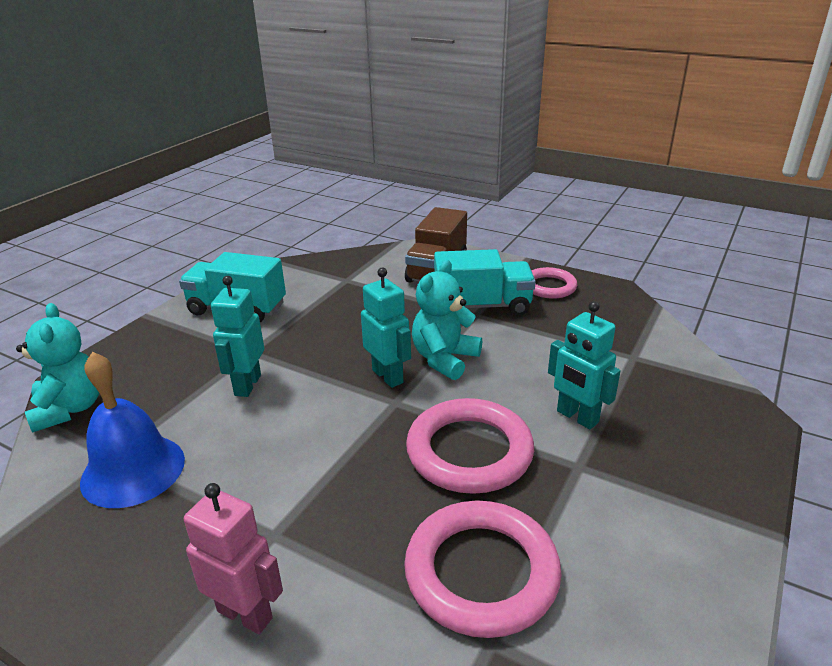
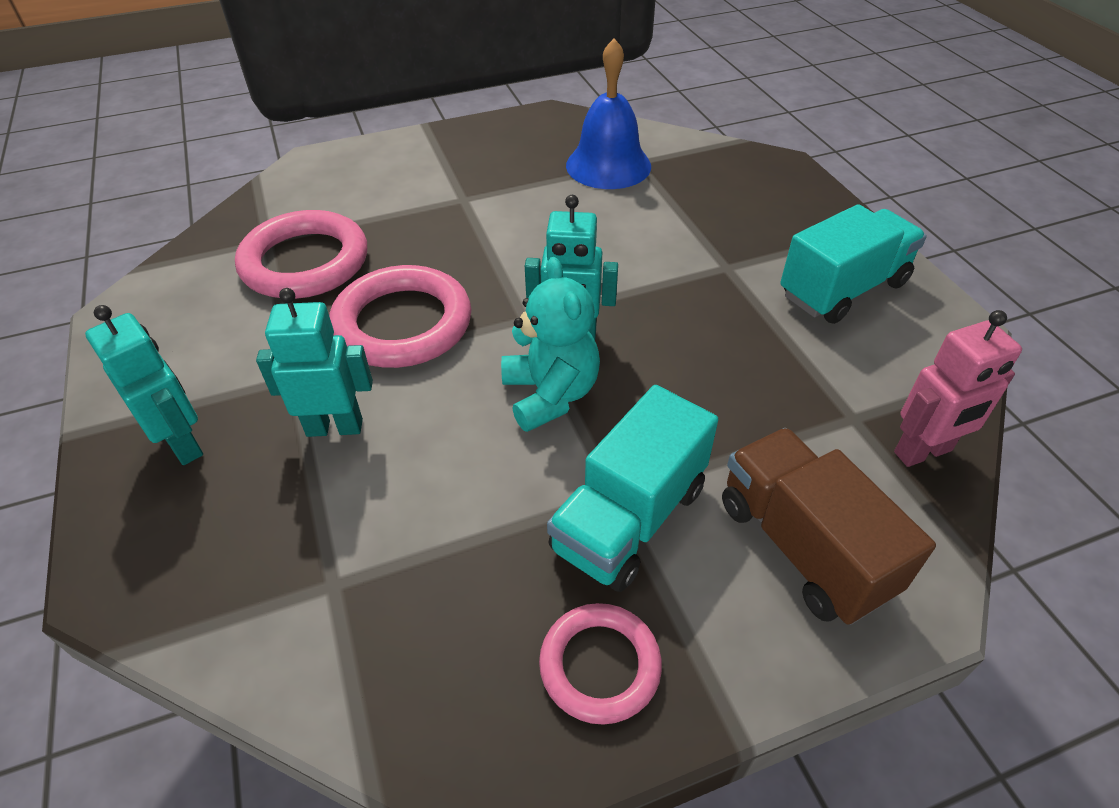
camera: 130 degrees right, 15 degrees up
(70, 409) = (729, 156): turquoise teddy bear -> none
(245, 614) = (419, 171): pink robot -> pink robot (923, 452)
(247, 385) = (663, 245): turquoise robot -> turquoise robot (183, 444)

